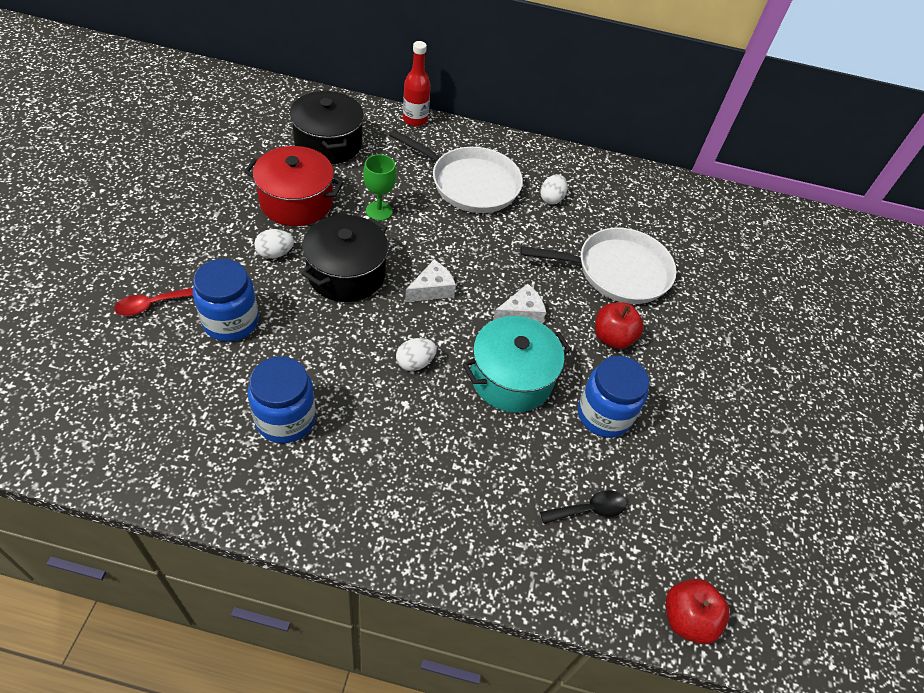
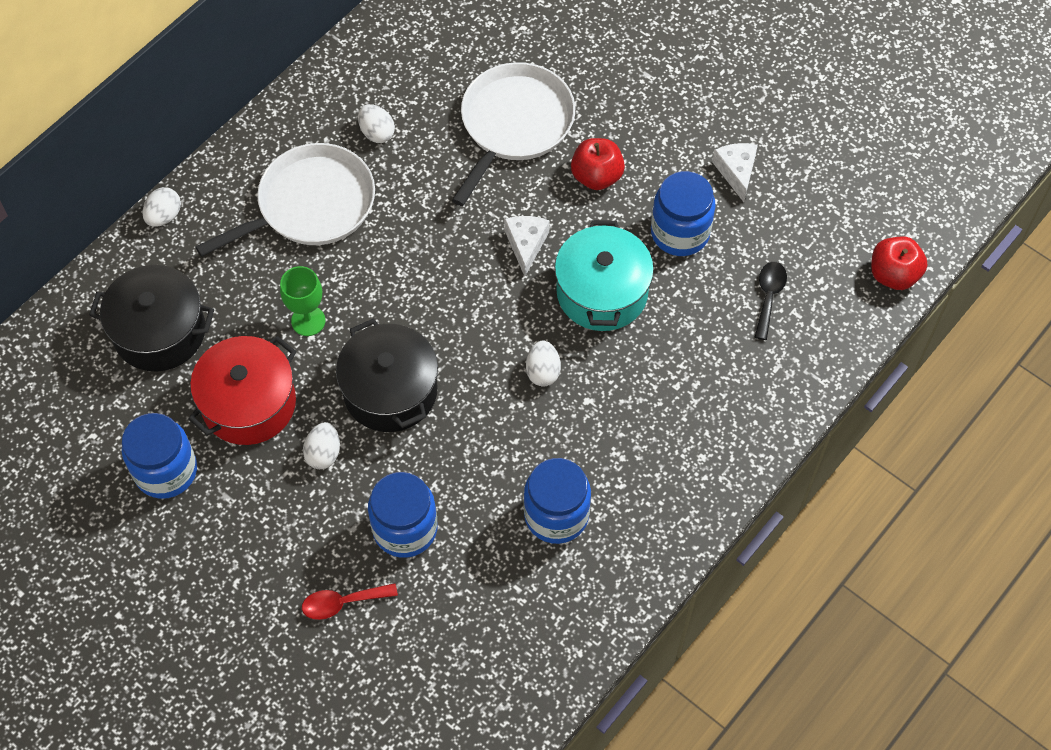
camera: 55 degrees left, 10 degrees up
(151, 305) = (342, 603): red spoon -> red spoon turned 75 degrees clockwise
(224, 178) = (166, 471): none -> blue jar
(415, 120) = (164, 216): red bottle -> white egg
(432, 289) = (453, 315): white cheese -> white cheese (736, 172)

